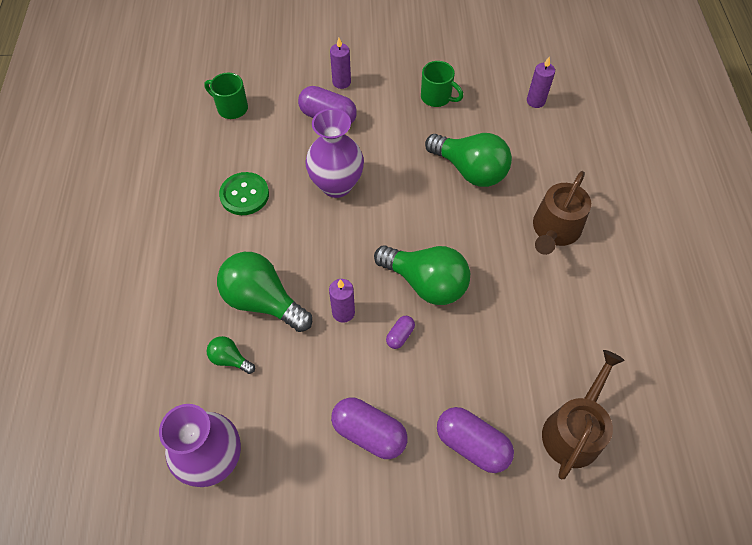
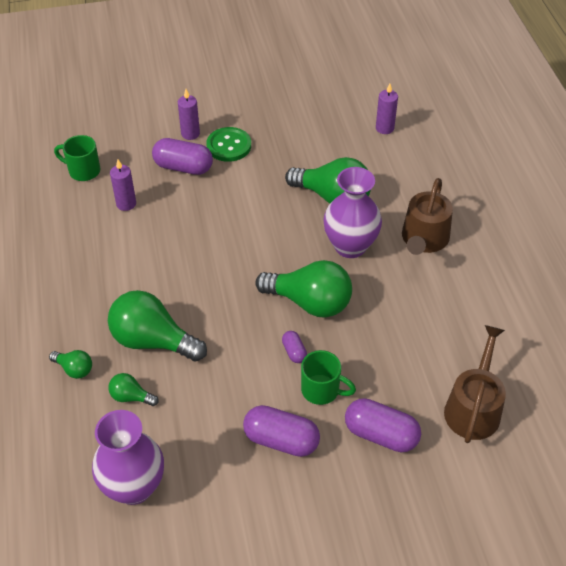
camera: 10 degrees left, 10 degrees down
(181, 320) = (74, 369): none -> green light bulb
(244, 195) = (114, 248): green button -> green button (229, 146)
(336, 185) = (204, 227): purple vase -> purple vase (350, 246)
(343, 312) = (235, 339): purple candle -> purple candle (126, 204)
(400, 335) = (294, 352): purple capsule -> purple capsule turned 45 degrees counterclockwise
(437, 97) = (288, 136): green mug -> green mug (322, 390)

